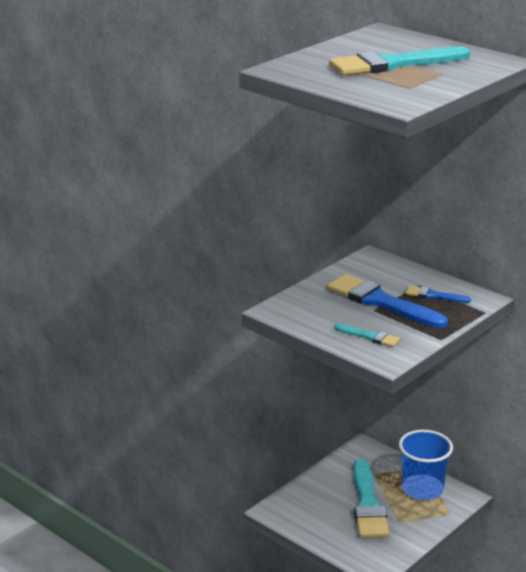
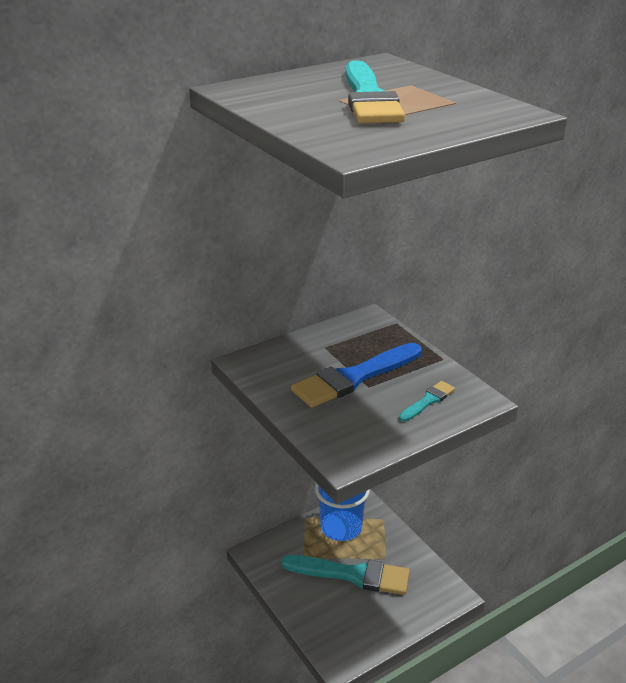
camera: 75 degrees left, 5 degrees up
(434, 295) = (352, 343): blue brush -> none

